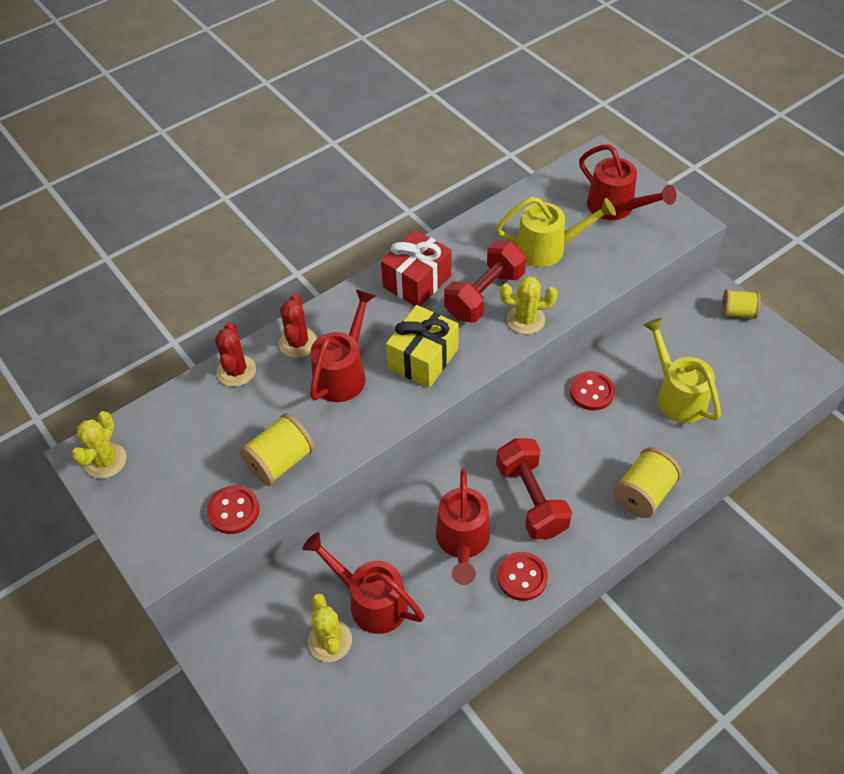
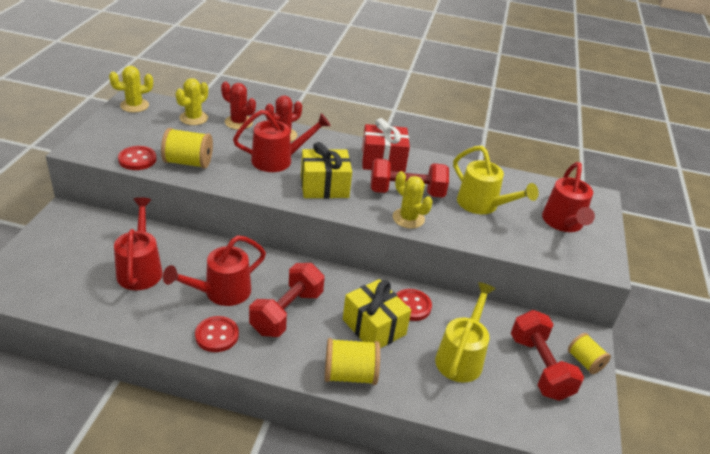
camera: 45 degrees right, 15 degrees down
(236, 371) = (238, 122): red cactus -> red cactus turned 75 degrees clockwise
(330, 641) = (97, 263): yellow cactus -> yellow cactus (193, 118)
(598, 439) = (374, 327): none -> yellow gift
(723, 348) = (539, 367): none -> red dumbbell

